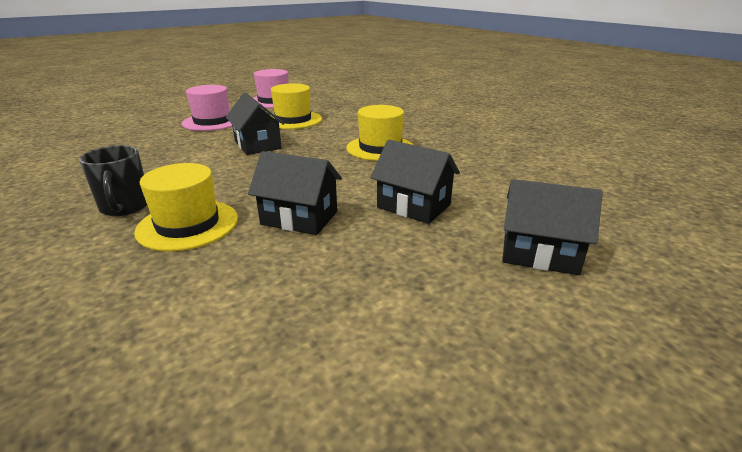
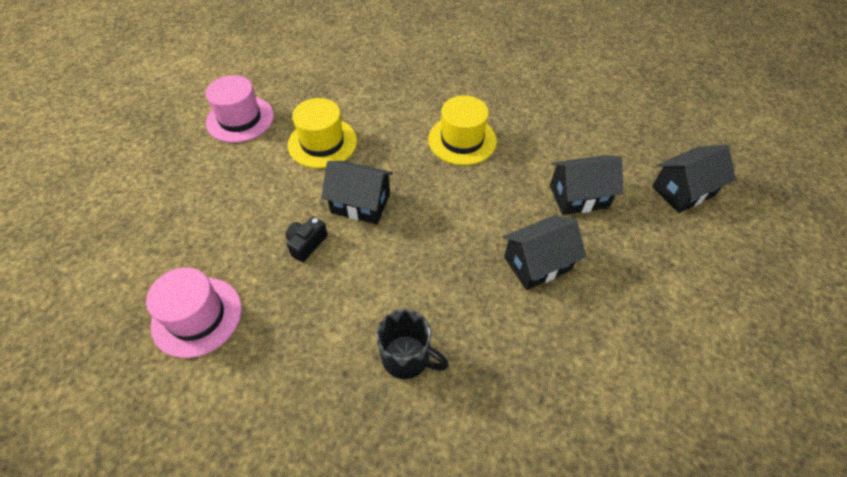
camera: 45 degrees left, 25 degrees up
(188, 225) = (484, 331): yellow hat -> none
(197, 145) = (306, 244): none -> black camera
(212, 121) = (245, 198): pink hat -> pink hat (197, 316)

